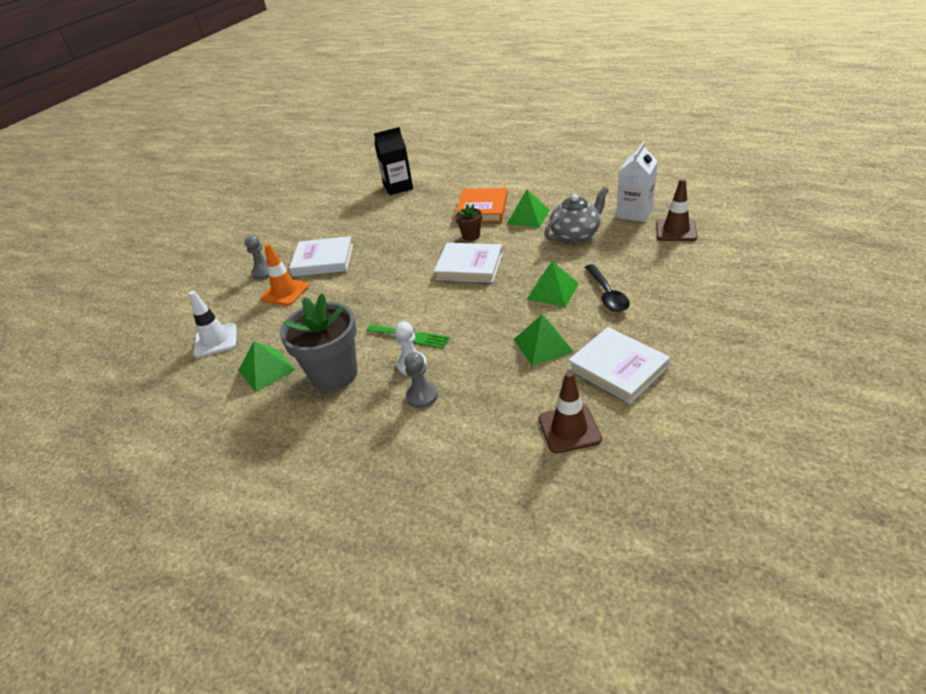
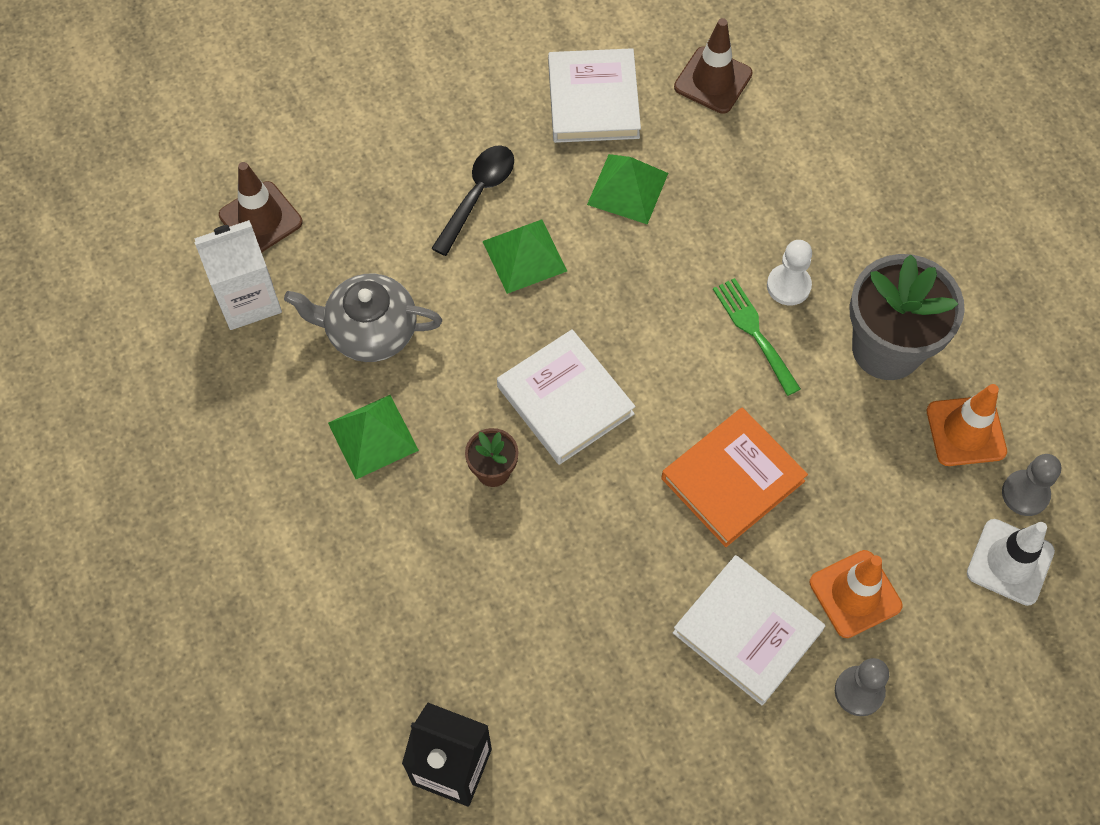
camera: 145 degrees left, 25 degrees up
(266, 370) = (966, 431): green pyramid -> orange traffic cone
(422, 396) = (813, 231): grey pawn -> grey pawn (1025, 494)
(482, 209) = (405, 528): orange book -> orange book (732, 479)

